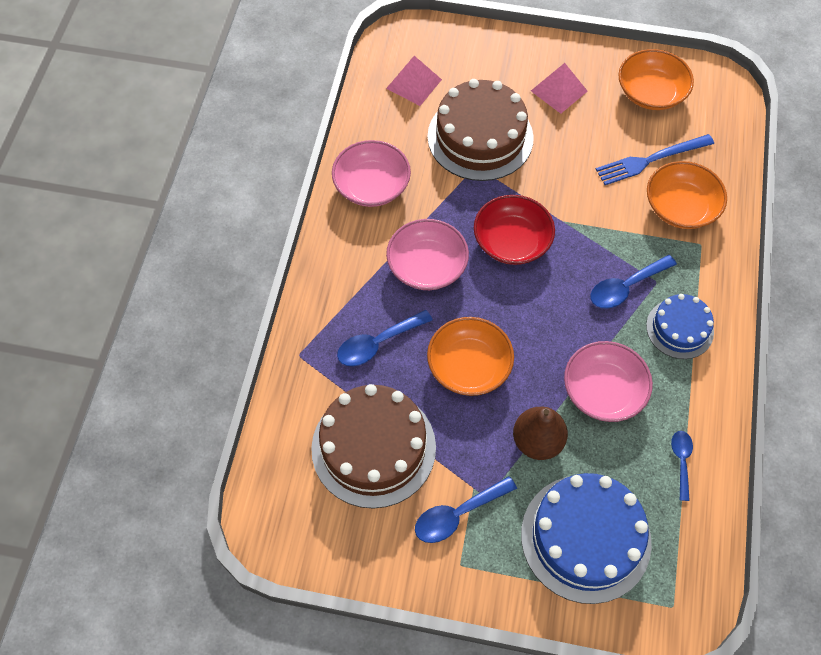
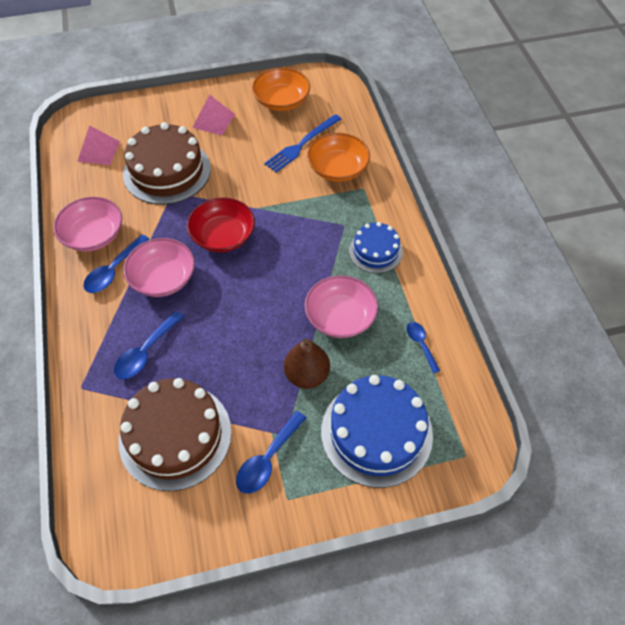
camera: 25 degrees left, 5 degrees down
(469, 366) = (228, 340): orange bowl -> none
(625, 287) = (323, 237): blue spoon -> blue spoon (113, 270)

